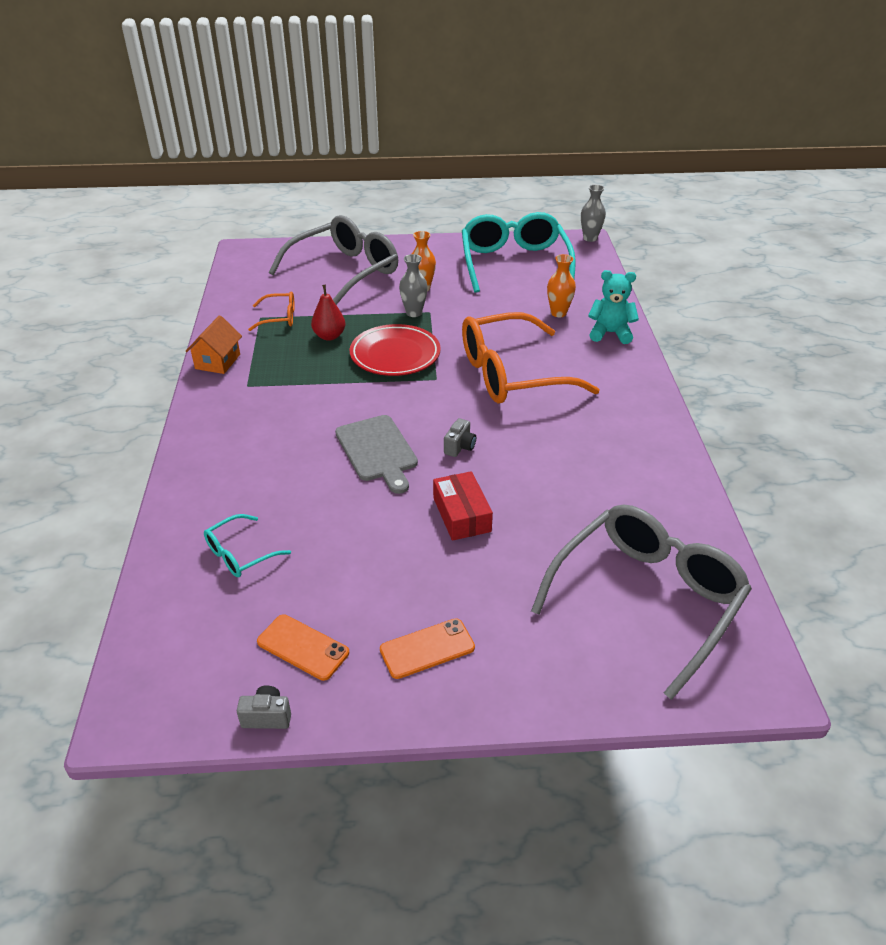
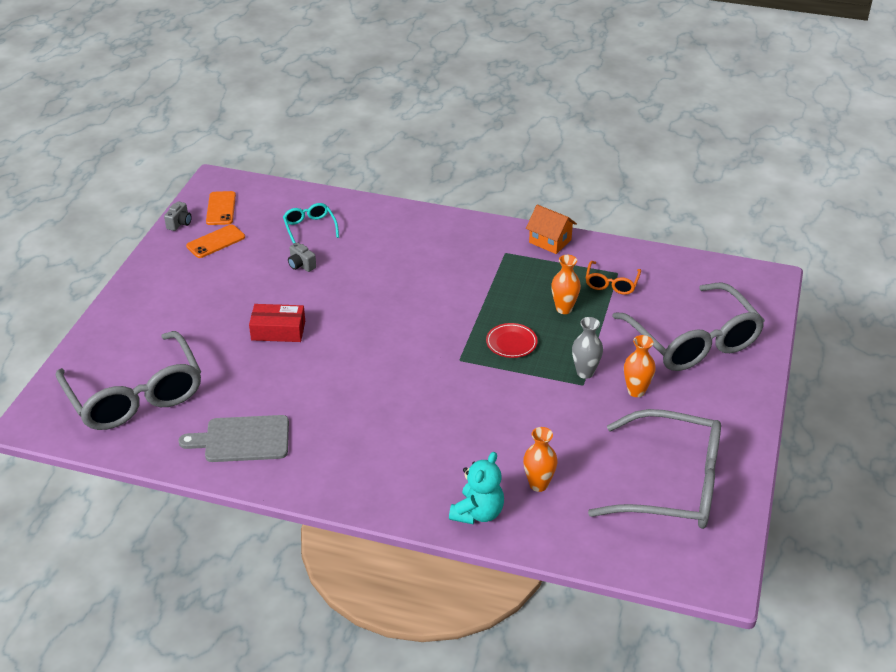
camera: 110 degrees right, 0 degrees up
(329, 336) = (564, 309): red pear -> orange vase
(377, 451) = (377, 305): grey cutting board -> grey cutting board (242, 439)
(395, 355) = (511, 343): red plate -> red plate, size x0.57
(427, 648) = (177, 287): orange phone -> orange phone (221, 208)
(460, 447) = (355, 349): grey camera -> grey camera (301, 265)
(511, 374) = (441, 411): orange glasses -> none
(514, 263) = (672, 485): turquoise glasses -> grey glasses
(590, 238) = (723, 588): grey vase -> none

